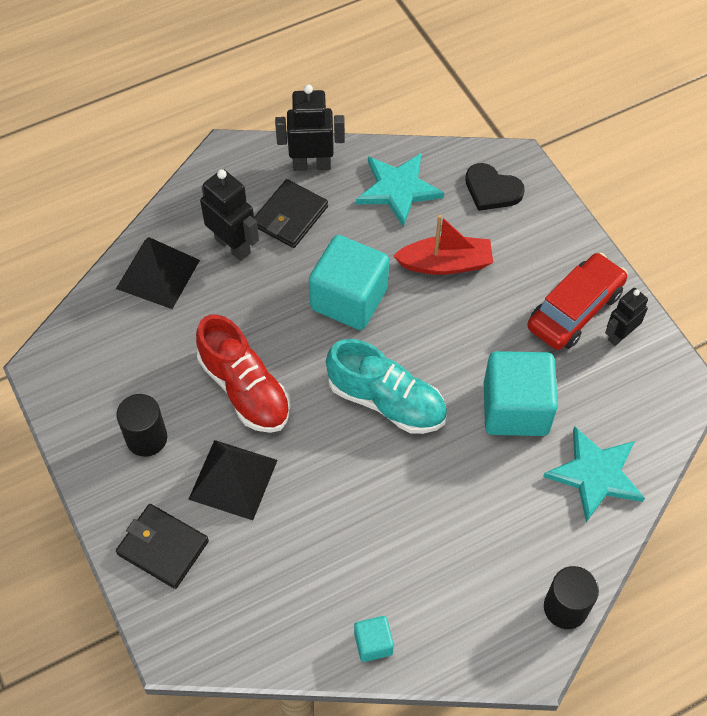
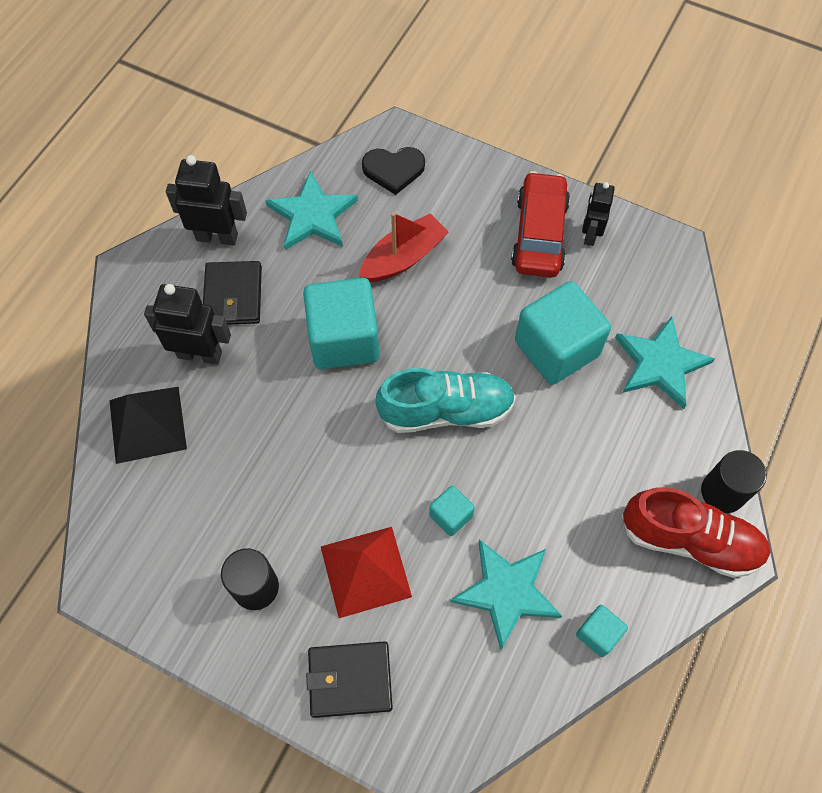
camera: 35 degrees left, 5 degrees up
(233, 479) = (366, 571): black pyramid -> red pyramid
(245, 389) = (313, 480): red shoe -> red shoe (690, 540)
(311, 164) = (217, 237): black robot -> black robot turned 45 degrees clockwise
(327, 564) = (506, 591): none -> turquoise star
(328, 481) = (451, 515): none -> turquoise cube

